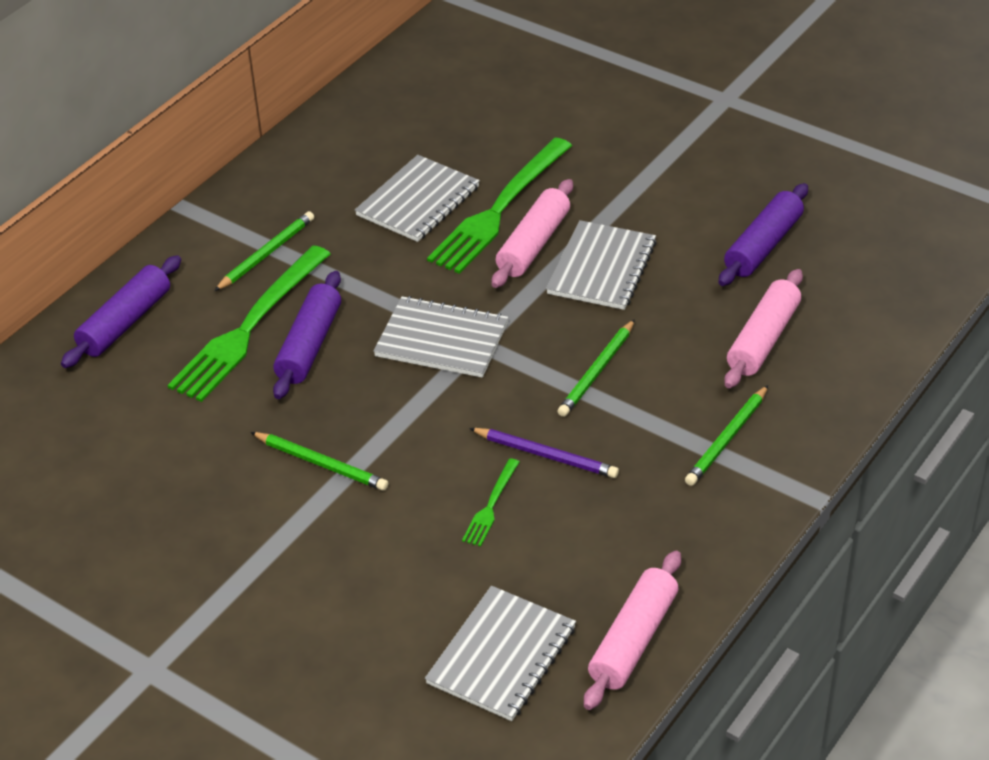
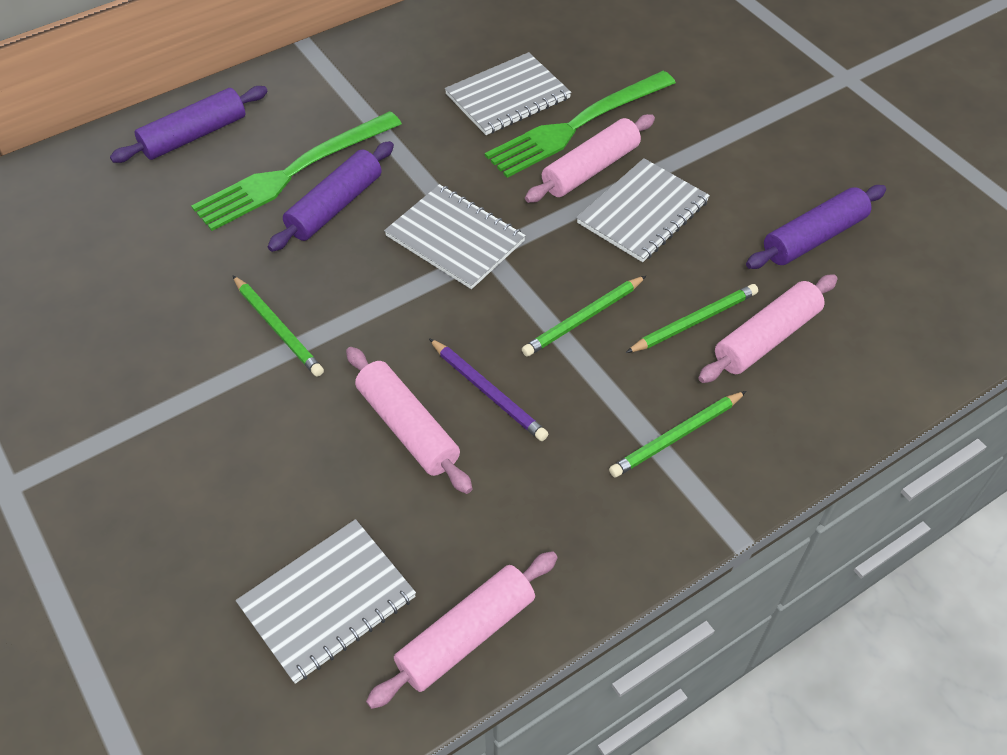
camera: 20 degrees right, 10 degrees up
(266, 254) = (348, 108): green pencil -> green pencil (694, 321)
(491, 505) = (407, 427): green fork -> pink rolling pin

